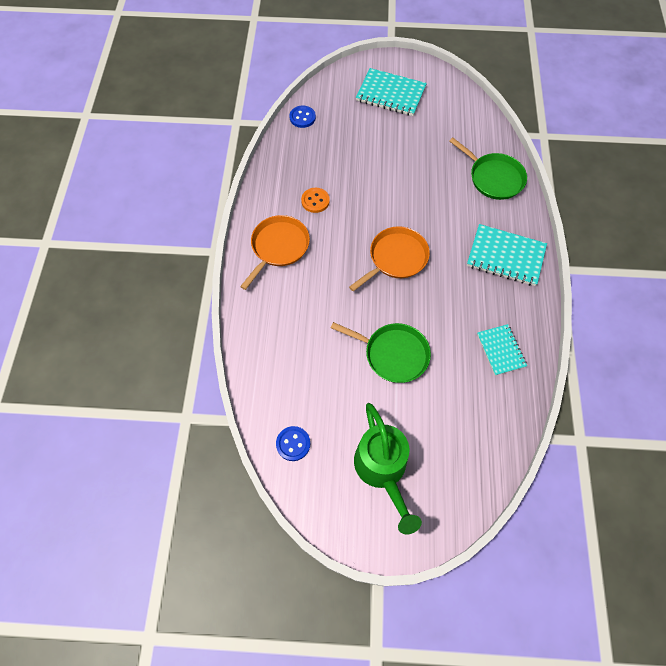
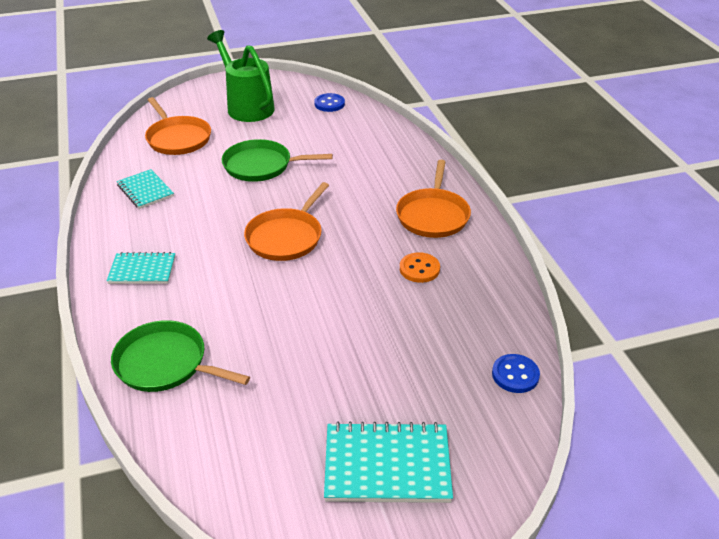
camera: 160 degrees right, 25 degrees down
(465, 428) = (177, 138): none -> orange pan
(505, 256) = (142, 270): turquoise notebook -> turquoise notebook, size x0.63

